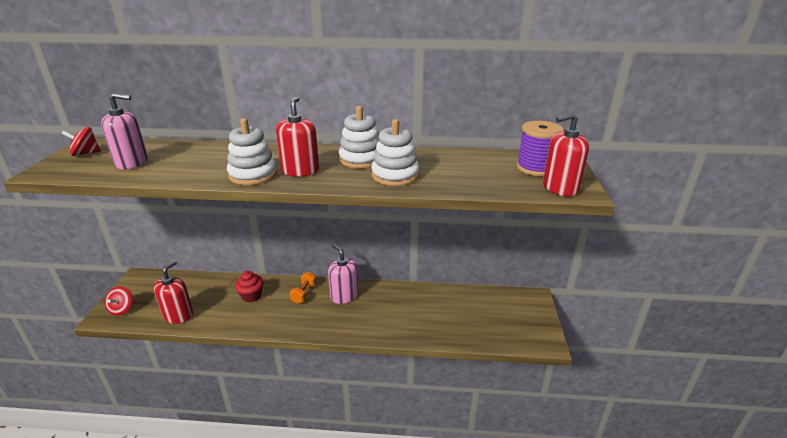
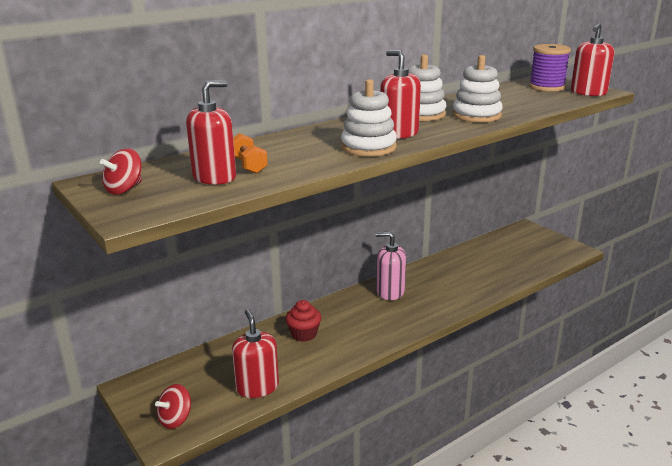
camera: 40 degrees left, 5 degrees down
(122, 309) = (175, 419): red spinning top -> red spinning top turned 75 degrees clockwise
(132, 162) = (214, 177): pink soap dispenser -> red soap dispenser
(304, 293) = (351, 308): orange dumbbell -> orange dumbbell (248, 165)

